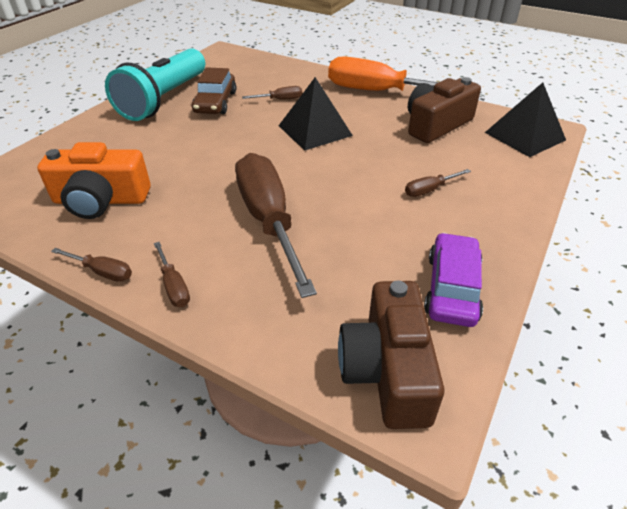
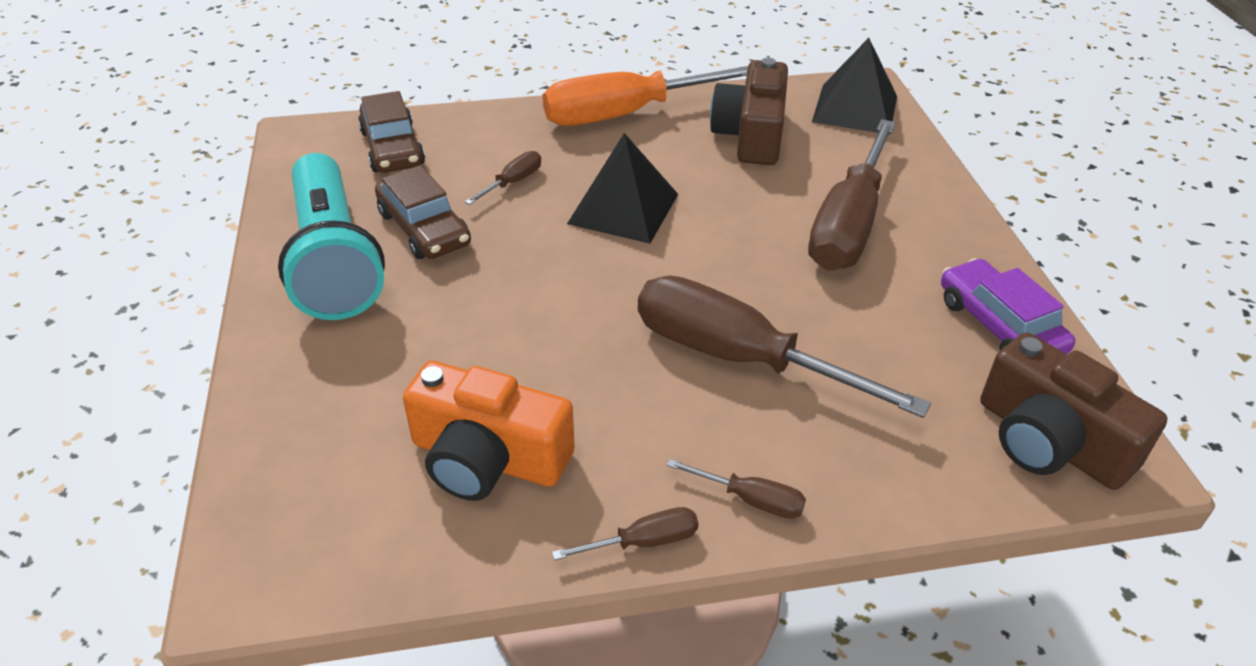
camera: 40 degrees left, 0 degrees up
(101, 200) = (488, 458): orange camera -> orange camera turned 60 degrees clockwise
(250, 68) = (392, 148): none -> brown car
(429, 190) = (848, 225): brown screwdriver -> brown screwdriver, size x2.41

